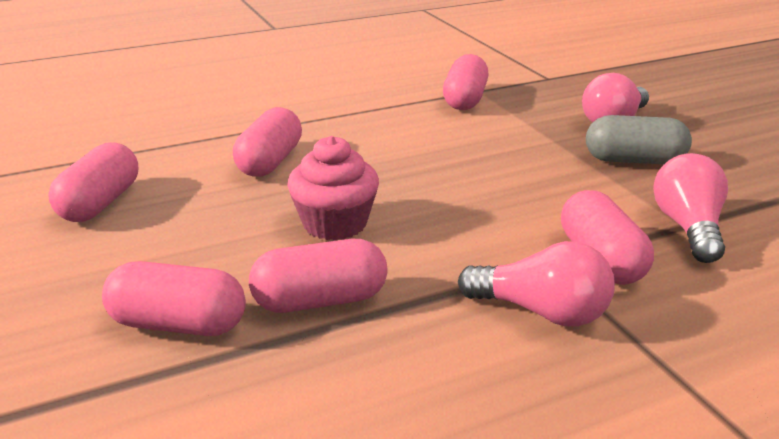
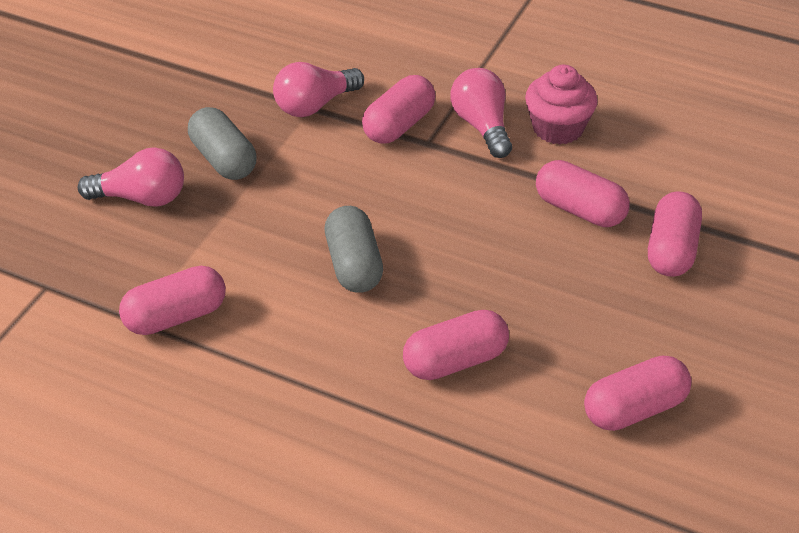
camera: 130 degrees left, 15 degrees up
(178, 324) = (671, 250): pink capsule -> pink capsule turned 45 degrees clockwise
(335, 223) = (497, 257): pink cupcake -> pink cupcake (558, 128)
(425, 164) = (353, 265): none -> grey capsule

